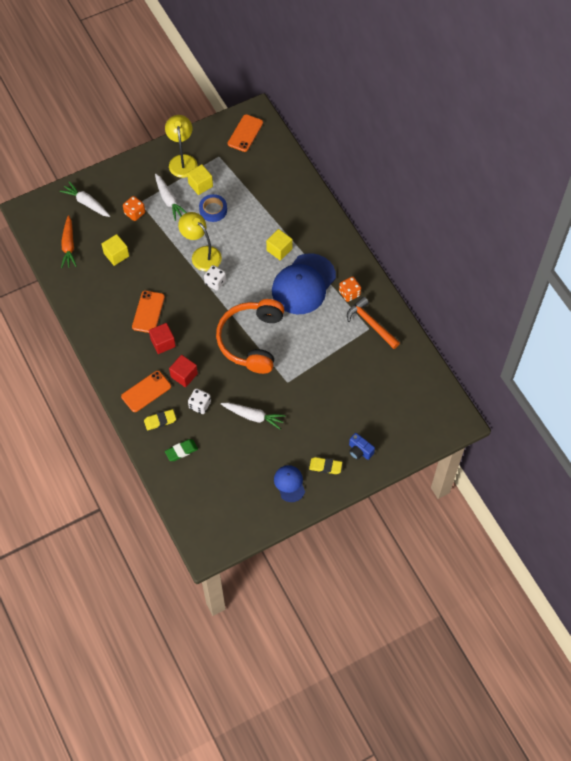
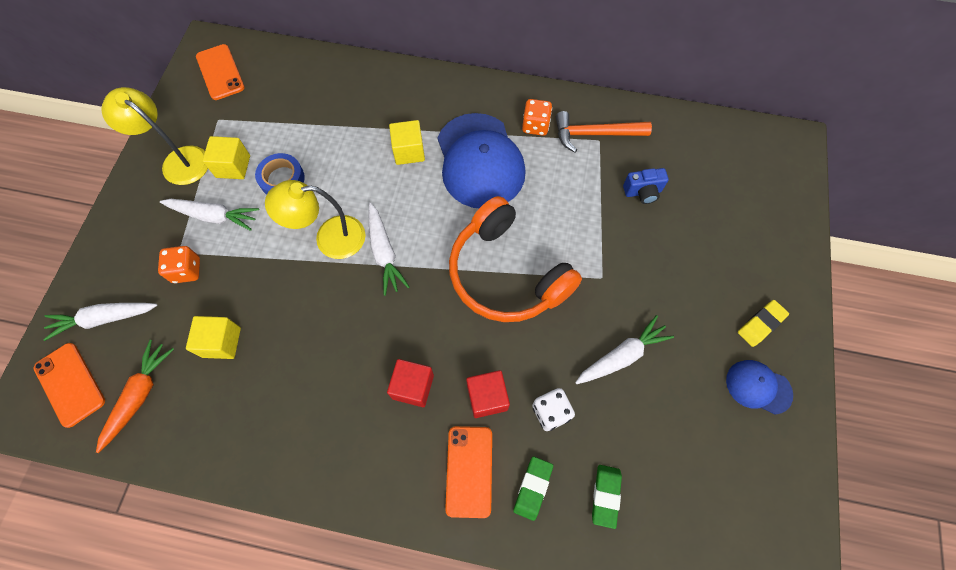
camera: 50 degrees left, 5 degrees up
(69, 245) = (139, 395): orange carrot -> orange carrot turned 105 degrees counterclockwise
(148, 312) = (348, 369): orange phone -> orange phone (70, 384)
(160, 421) = (532, 488): yellow eraser -> green eraser
(215, 282) = (384, 252): white dice -> white carrot
(359, 451) = (764, 269): blue camera -> blue camera (642, 192)

